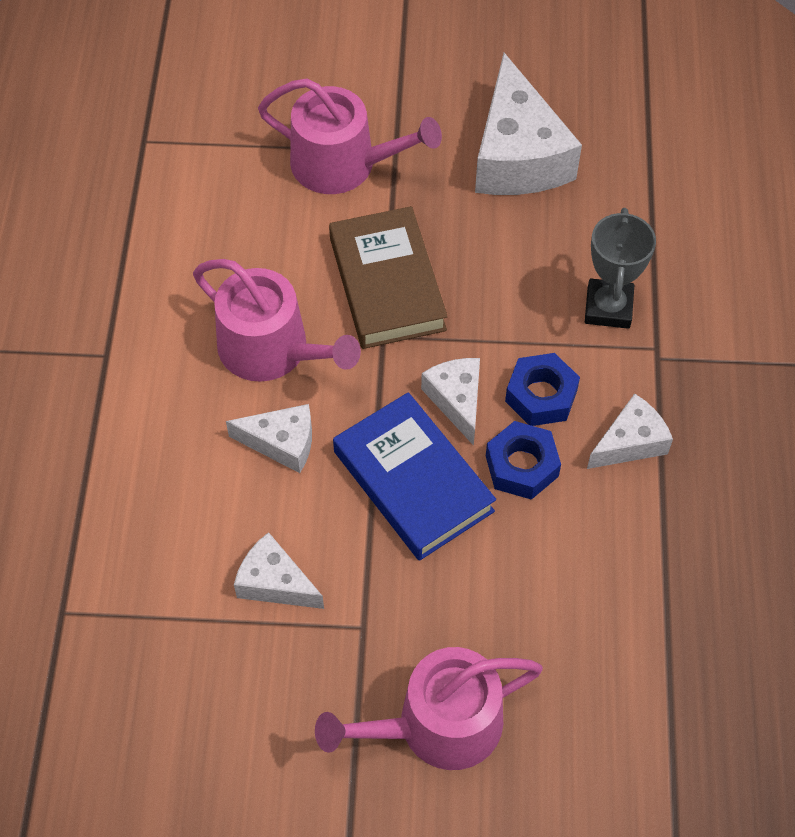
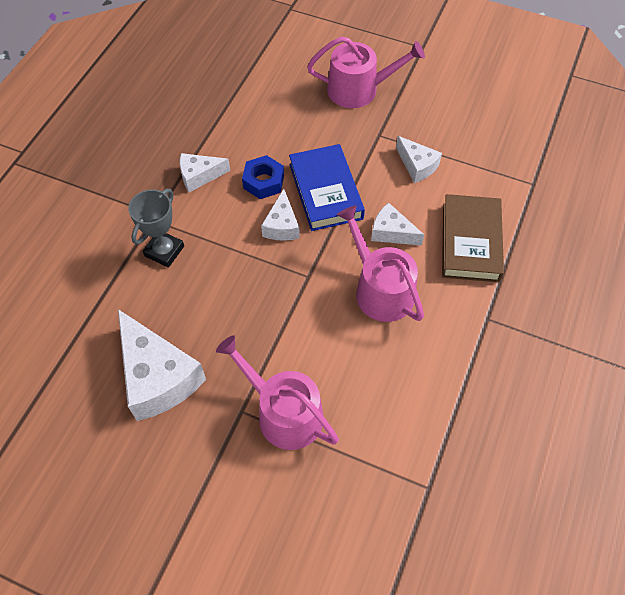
camera: 160 degrees left, 0 degrees up
(387, 284) = (291, 309): brown book -> brown book (470, 242)
(517, 155) = (157, 377): white cheese -> white cheese turned 135 degrees clockwise
(541, 396) = (233, 214): blue nut -> none

